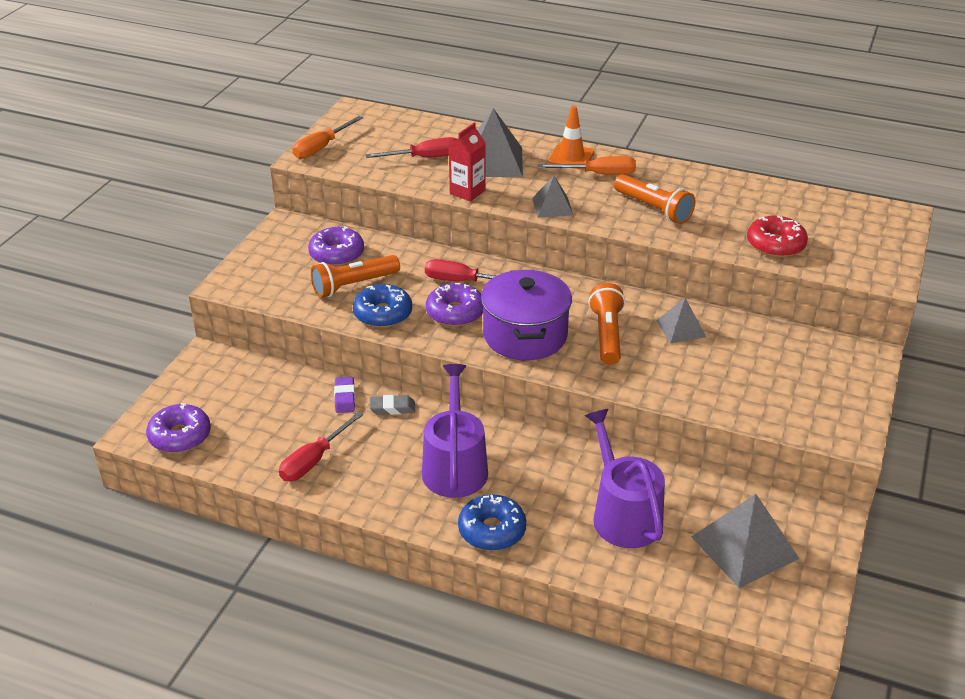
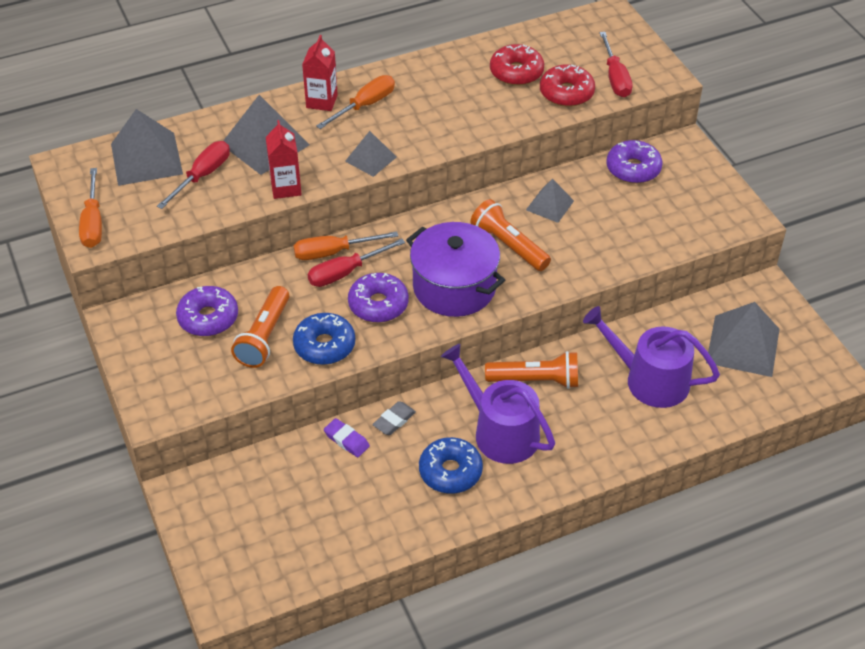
camera: 45 degrees left, 10 degrees up
(180, 436) = (262, 575): purple donut -> purple donut (633, 169)
(314, 460) = (396, 508): red screwdriver -> red screwdriver (615, 77)
(406, 131) = (146, 158): none -> grey pyramid
(472, 265) = (333, 252): none -> orange screwdriver
(492, 530) = (586, 459): blue donut -> blue donut (450, 471)
(571, 157) = (321, 101): orange traffic cone -> red carton
(653, 209) = (446, 113): orange flashlight -> orange flashlight (535, 380)
(752, 212) = (516, 72): none -> red donut

